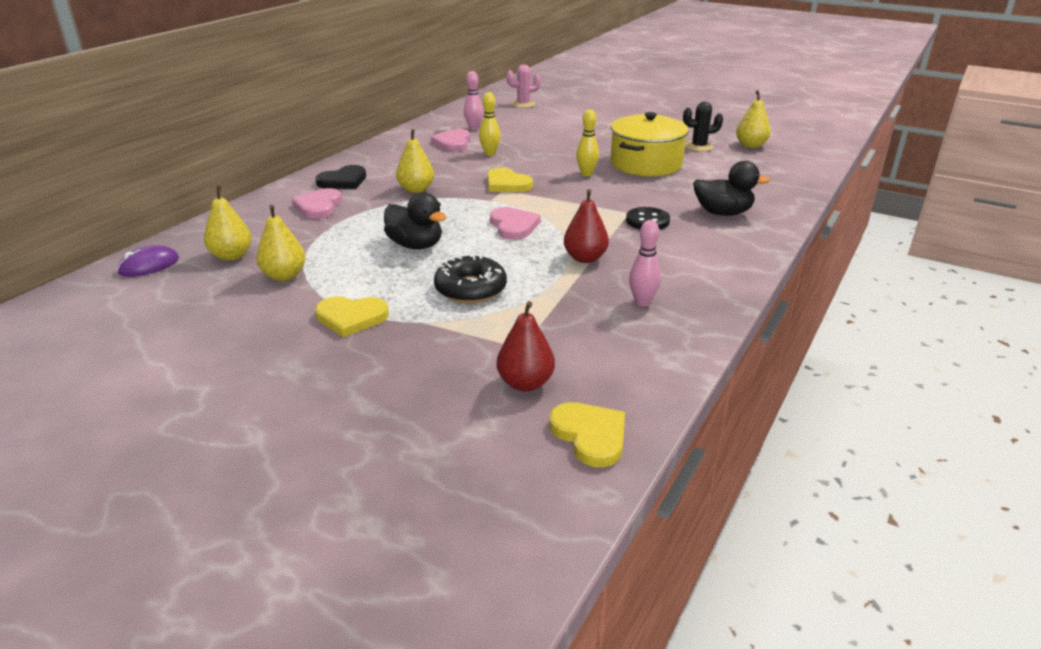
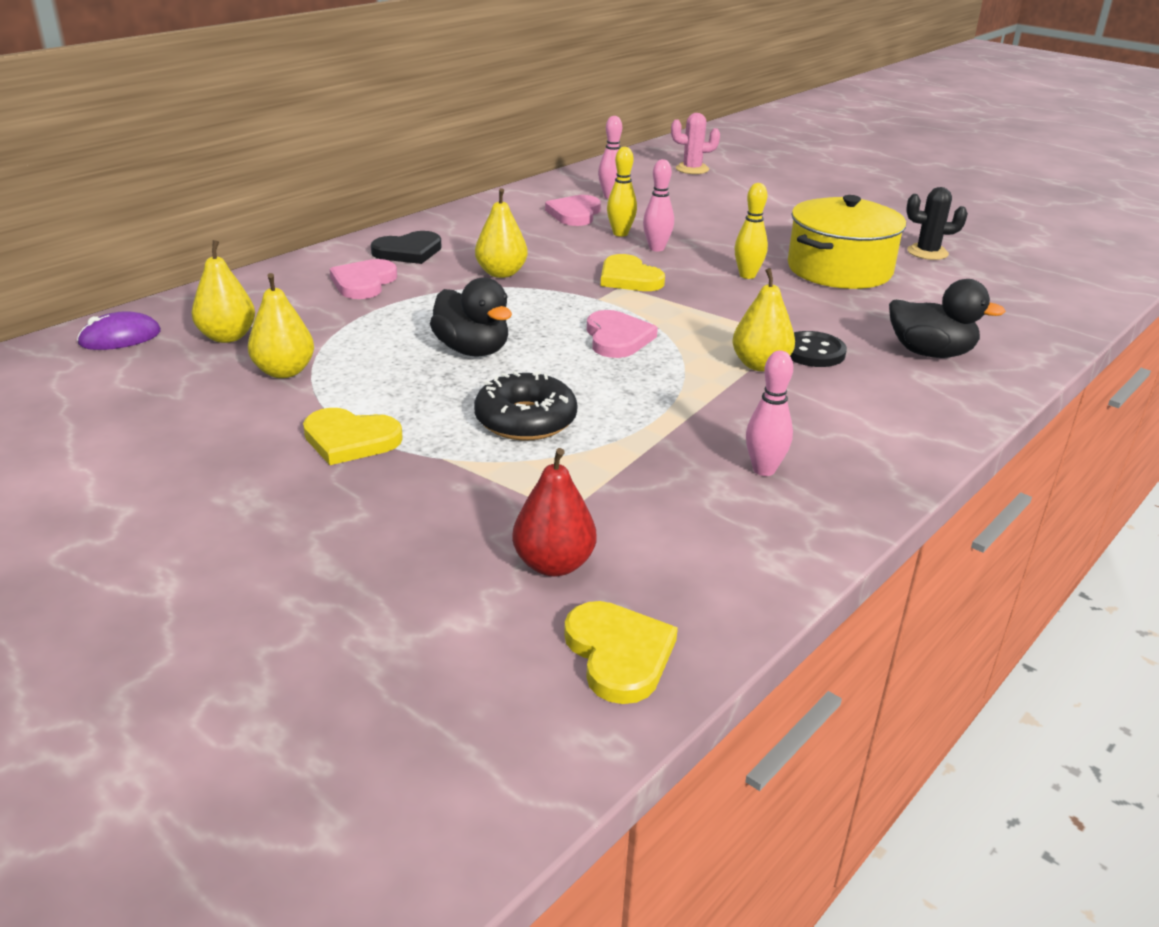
camera: 10 degrees right, 0 degrees up
(518, 161) = (656, 248): none -> pink bowling pin
(585, 258) = (702, 396): red pear -> none
(750, 145) = (1007, 258): yellow pear -> yellow pear (760, 365)

